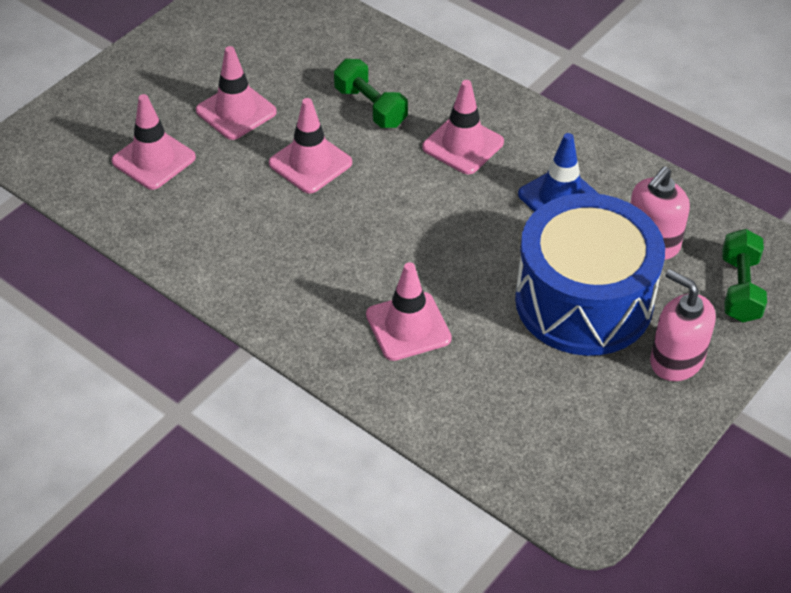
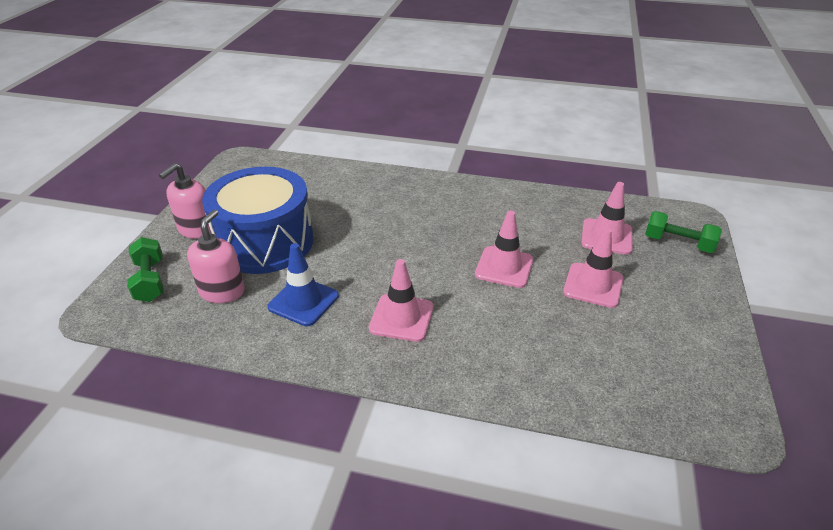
camera: 155 degrees right, 10 degrees down
(370, 107) = (498, 324): green dumbbell -> green dumbbell (678, 243)
(408, 327) = (370, 201): pink traffic cone -> none
(676, 360) = (196, 229): pink soap dispenser -> pink soap dispenser turned 105 degrees clockwise

